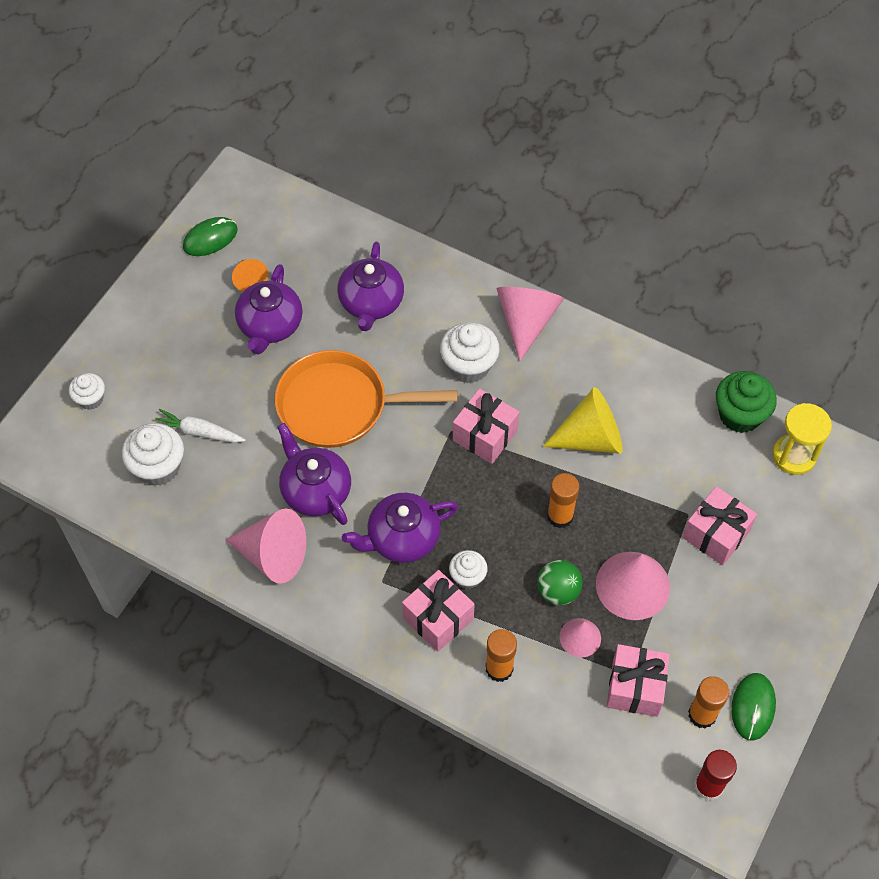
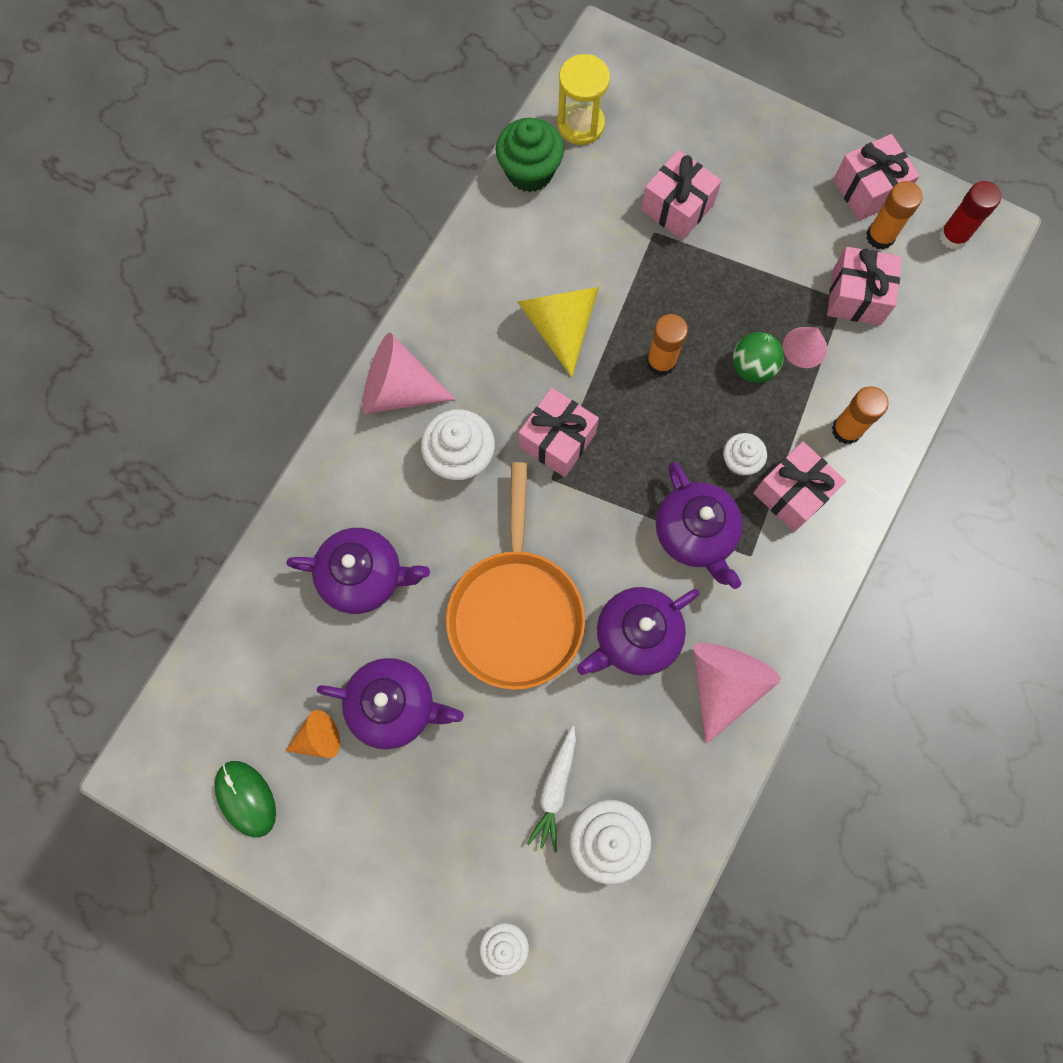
camera: 90 degrees left, 15 degrees up
(632, 585) = (741, 292): pink cone -> none
(753, 707) = (868, 190): green mouse -> pink gift

